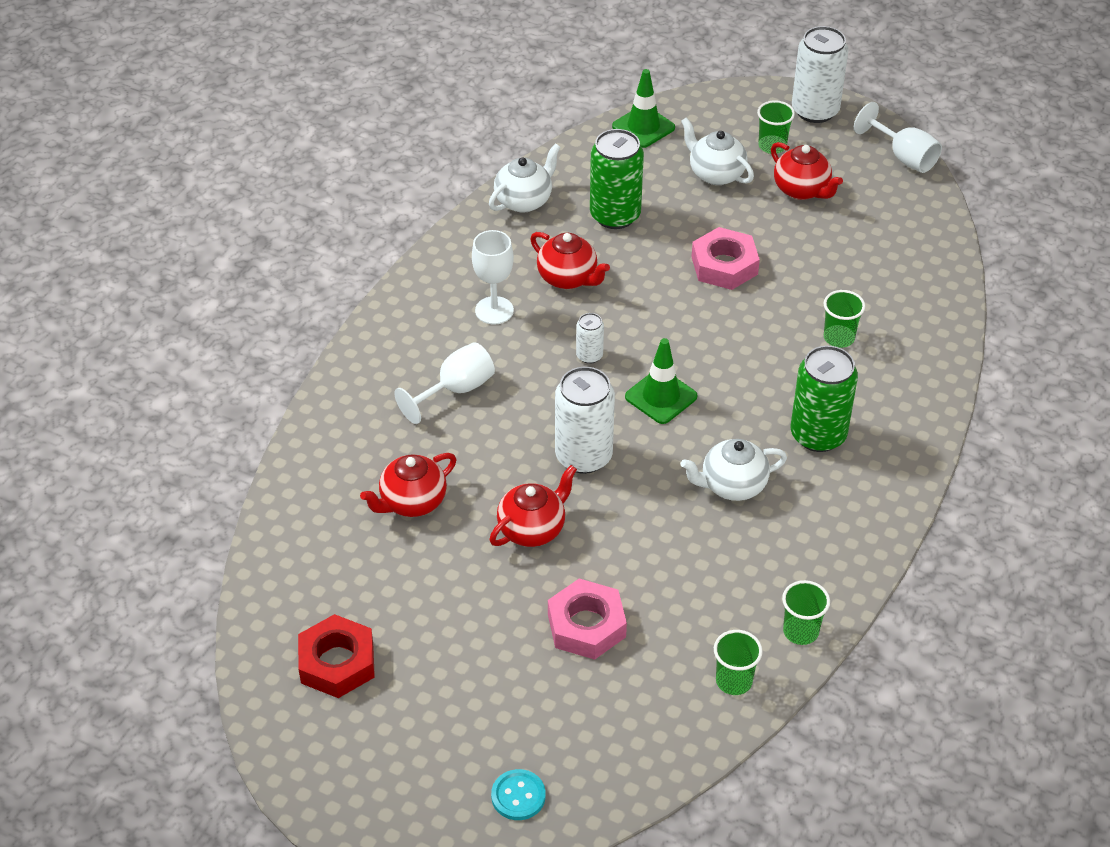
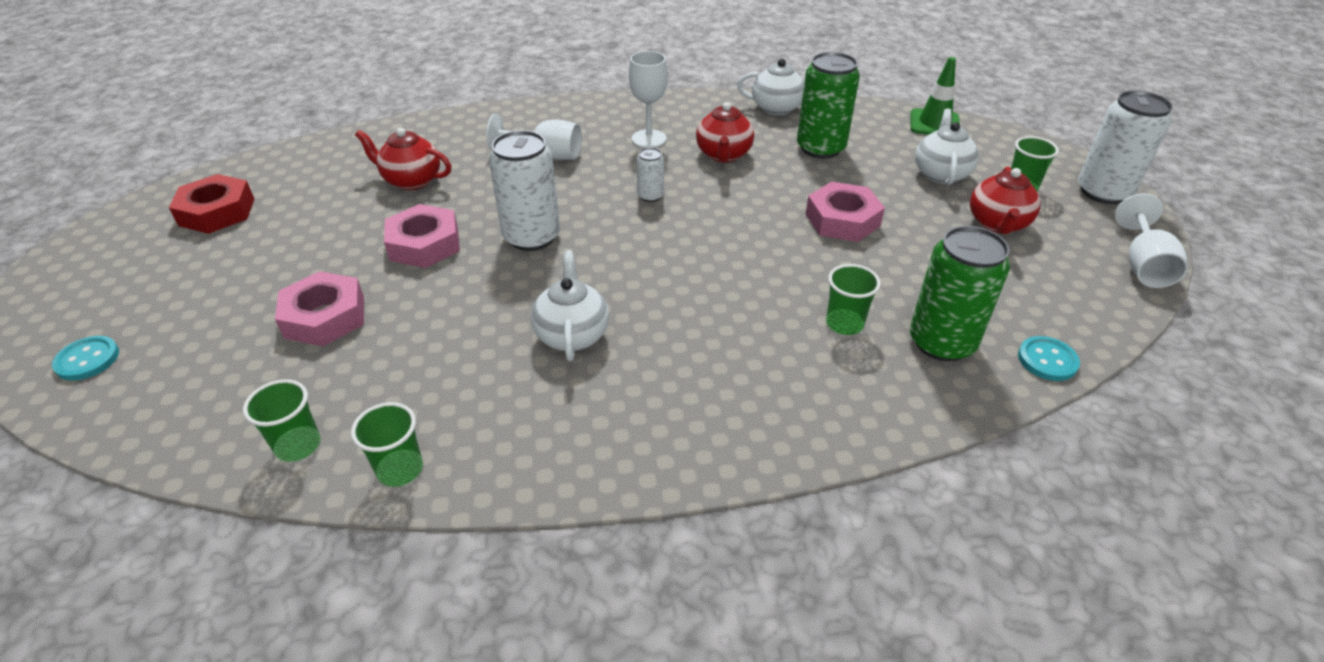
camera: 55 degrees right, 5 degrees down
(532, 529) = (424, 244): red teapot -> pink nut
(661, 397) = (643, 249): green traffic cone -> none
(732, 485) = (572, 334): white teapot -> white teapot turned 45 degrees clockwise
(818, 435) = (696, 364): green can -> green can (941, 342)
(947, 268) = (1047, 360): none -> turquoise button

